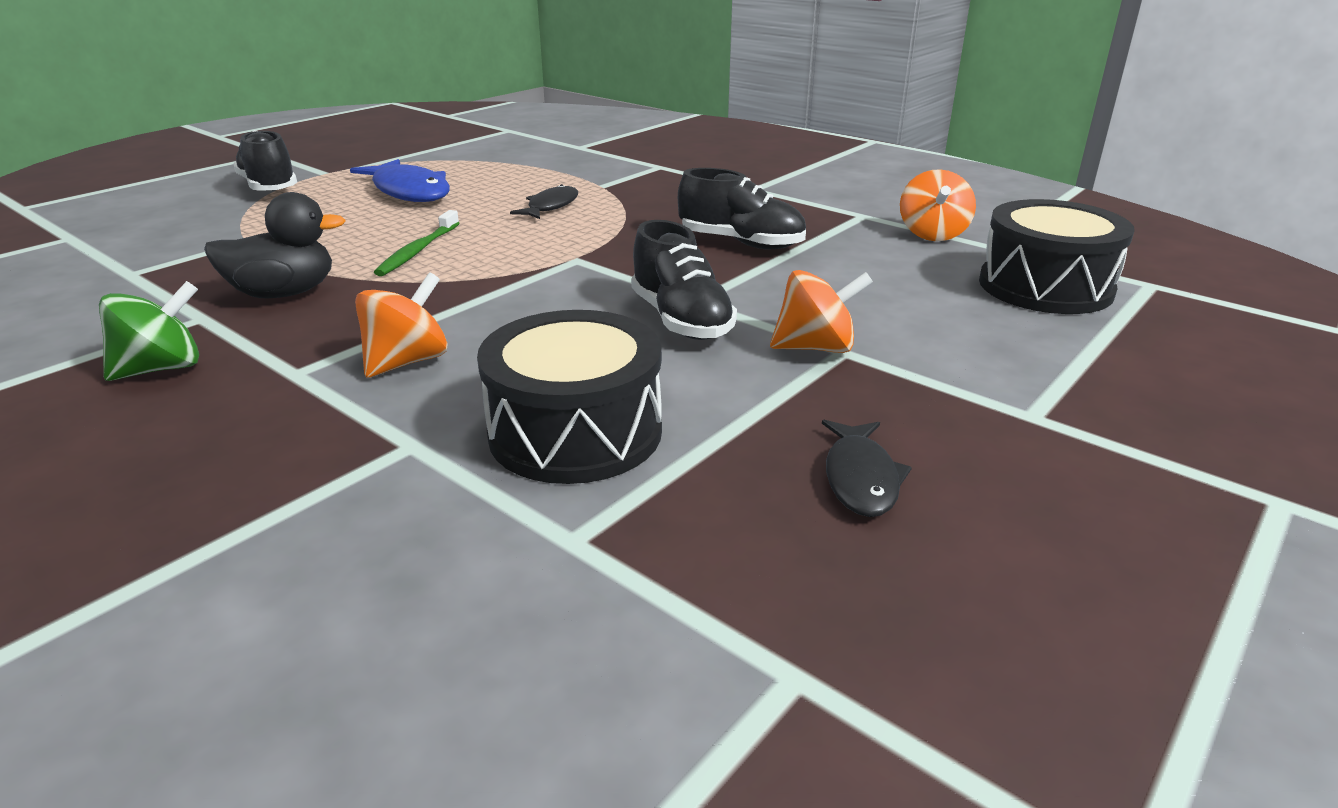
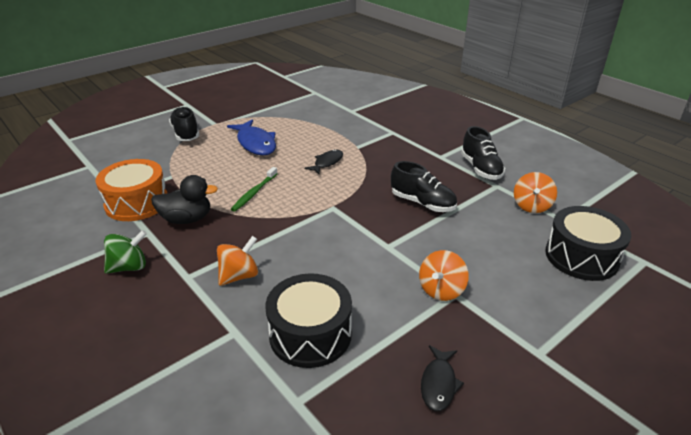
camera: 10 degrees right, 5 degrees up
(174, 279) = (137, 203): none -> orange drum
(681, 320) = (377, 261): black shoe -> black shoe (480, 169)
(815, 348) = (441, 290): orange spinning top -> orange spinning top turned 120 degrees clockwise

